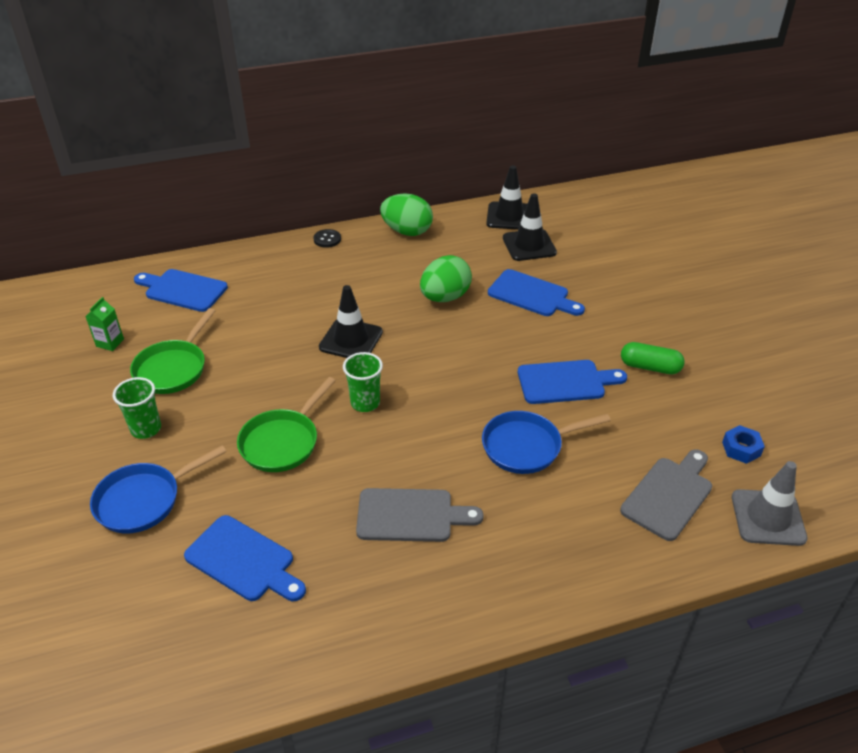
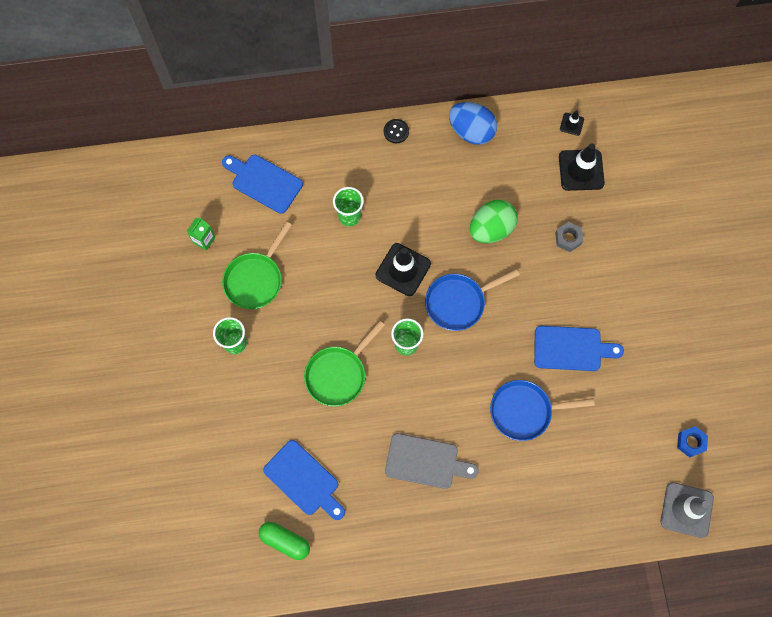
camera: 10 degrees right, 30 degrees up
(143, 500) = (234, 414): blue pan -> blue pan (458, 302)
(283, 305) = (349, 216): none -> green cup
(407, 231) = (471, 131): green egg -> blue egg
(509, 216) = (571, 124): black traffic cone -> black traffic cone, size x0.50
(532, 295) = (568, 238): blue cutting board -> grey nut
(650, 367) = (646, 343): green capsule -> green capsule (285, 541)
(669, 495) = (620, 477): grey cutting board -> none

